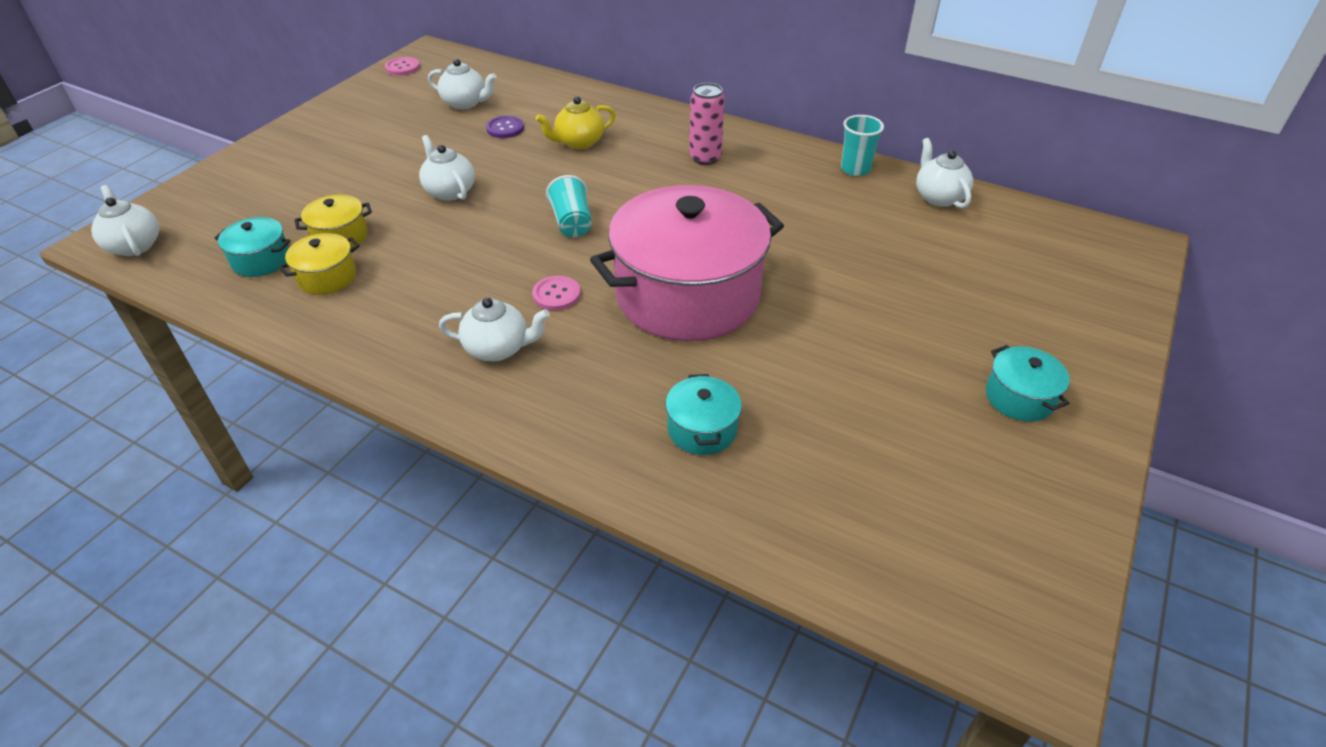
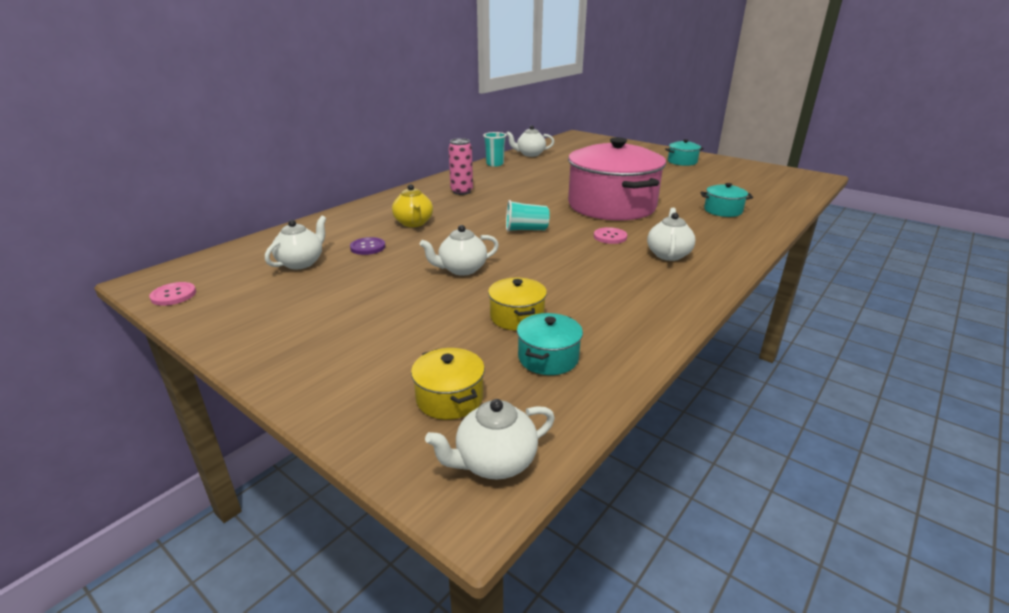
camera: 80 degrees left, 15 degrees down
(327, 277) = (581, 320): yellow pot -> yellow pot (449, 398)

